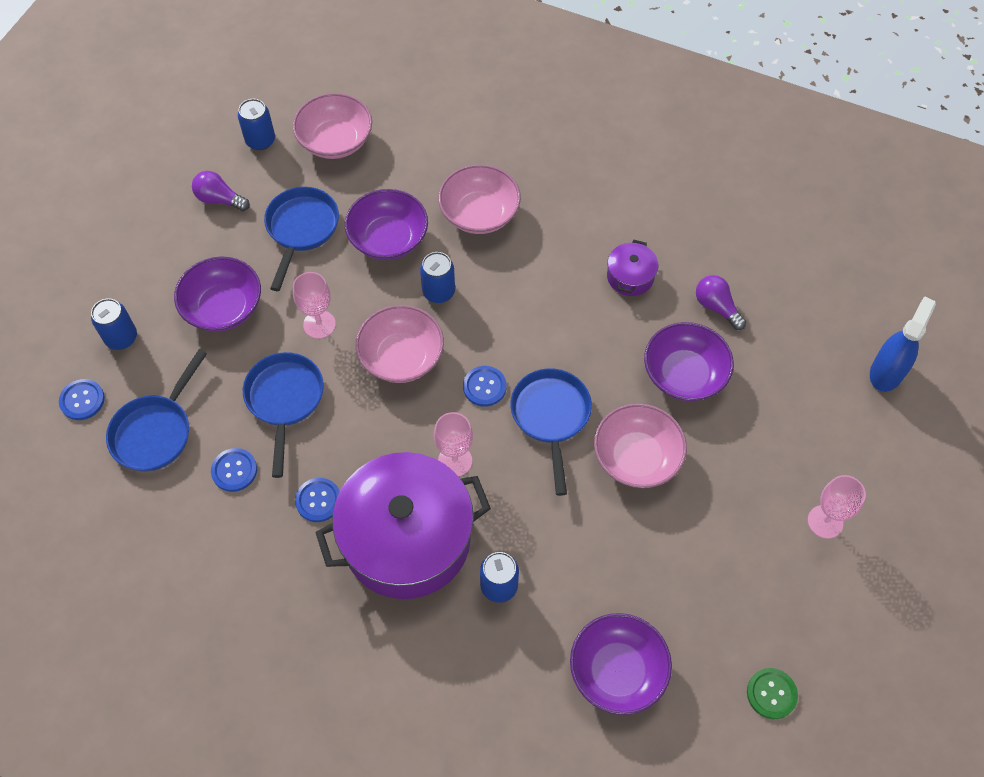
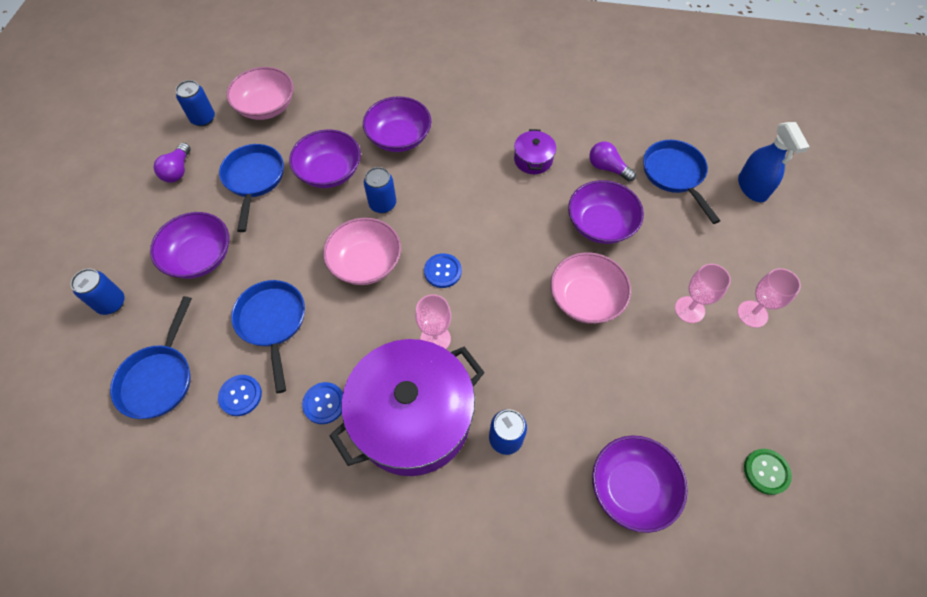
camera: 15 degrees left, 0 degrees up
(82, 400) = (83, 367): blue button -> none
(220, 199) = (178, 170): purple light bulb -> purple light bulb turned 90 degrees counterclockwise
(319, 324) = (288, 252): pink goblet -> pink goblet (689, 309)
(479, 213) = (399, 137): pink bowl -> purple bowl
(551, 417) = (505, 283): blue pan -> blue pan (674, 175)
(886, 372) = (752, 187): blue spray bottle -> blue spray bottle turned 150 degrees clockwise

